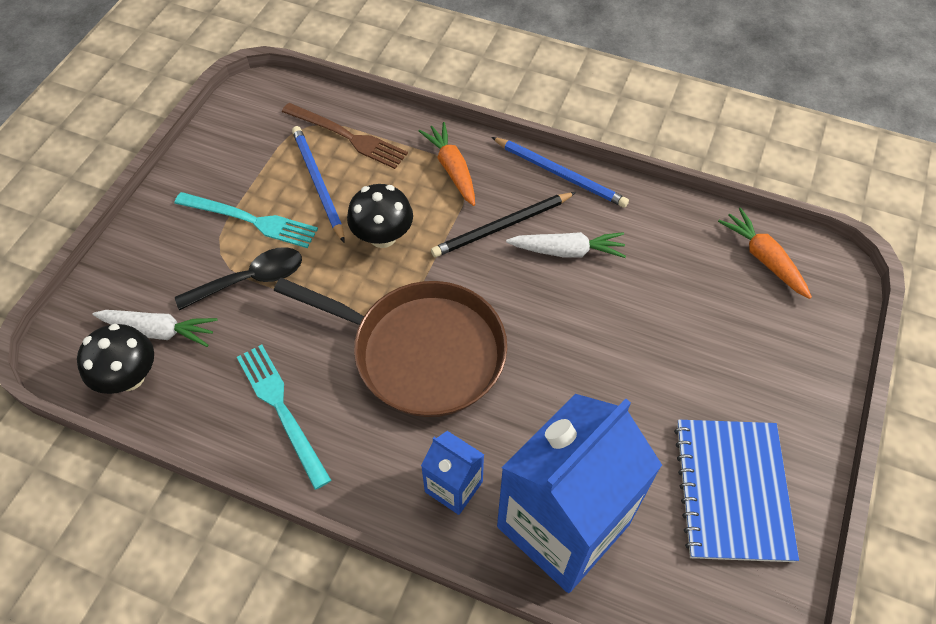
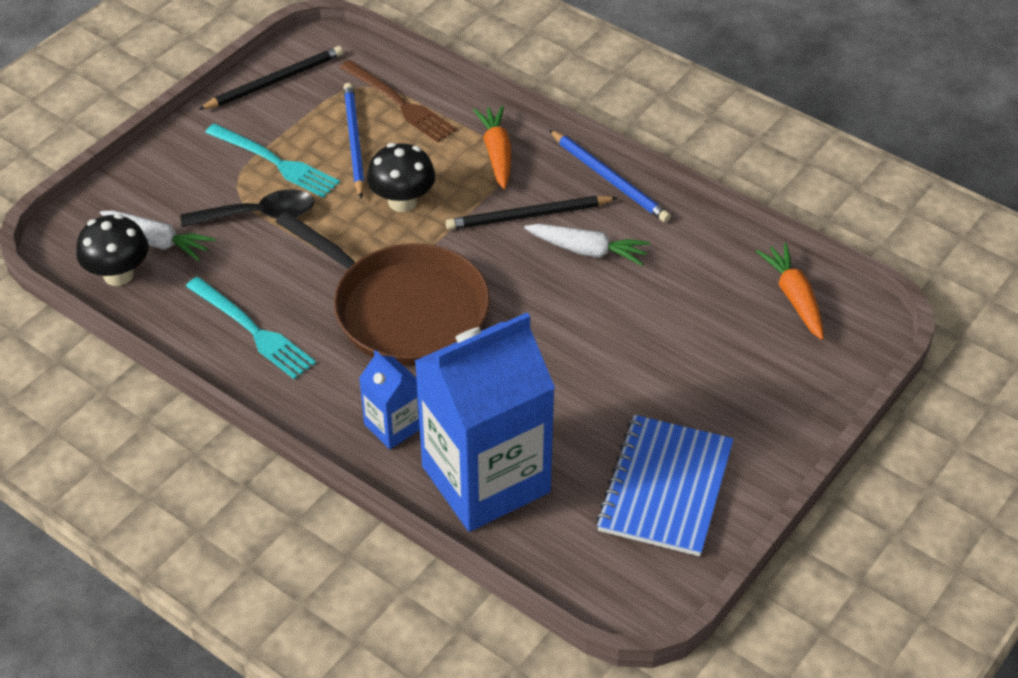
camera: 15 degrees right, 10 degrees down
(226, 137) = (275, 81): none -> black pencil
(281, 409) = (252, 330): turquoise fork -> turquoise fork turned 150 degrees clockwise

